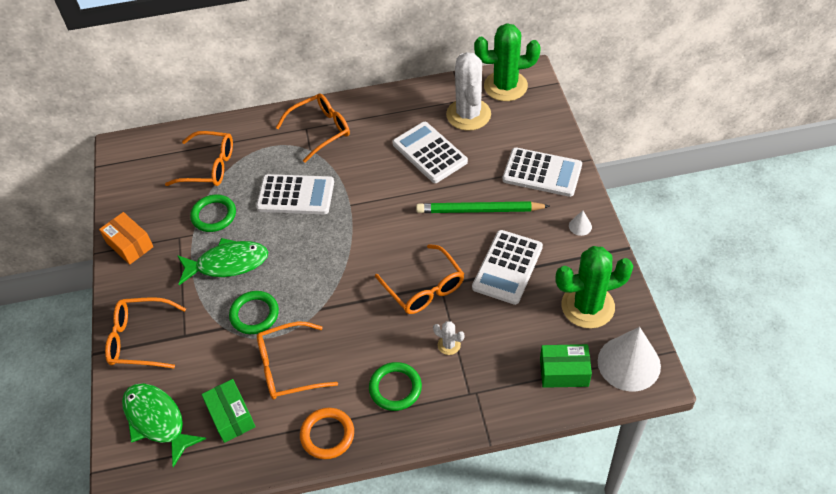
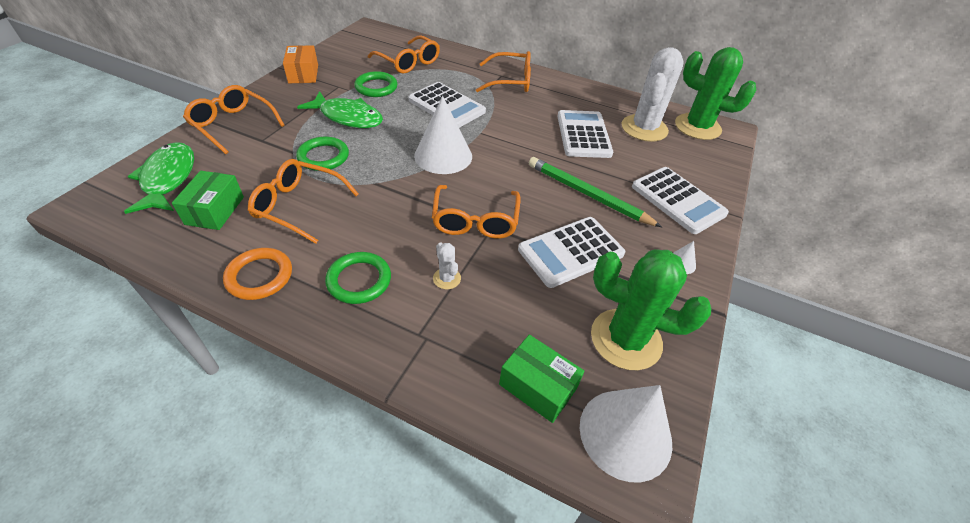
camera: 30 degrees right, 5 degrees down
(345, 248) = (443, 155): none -> white cone

